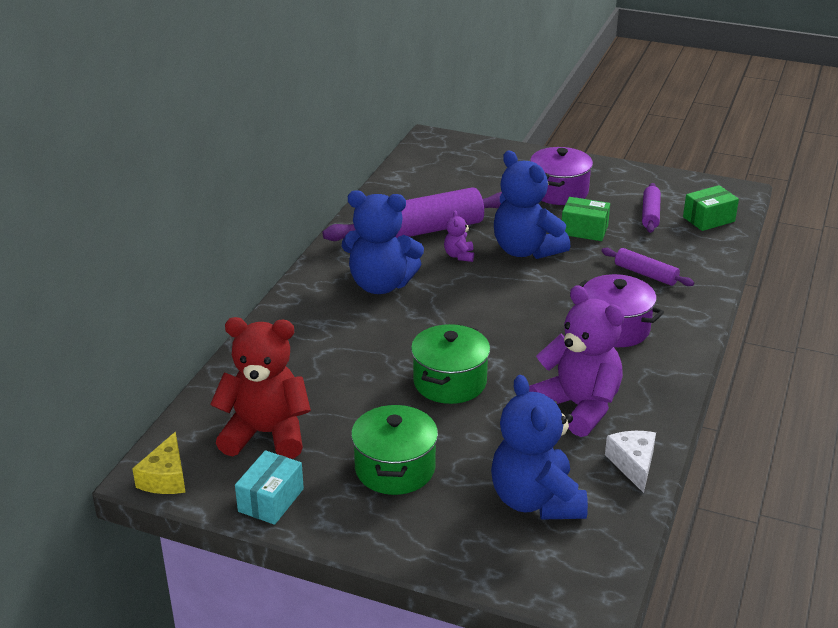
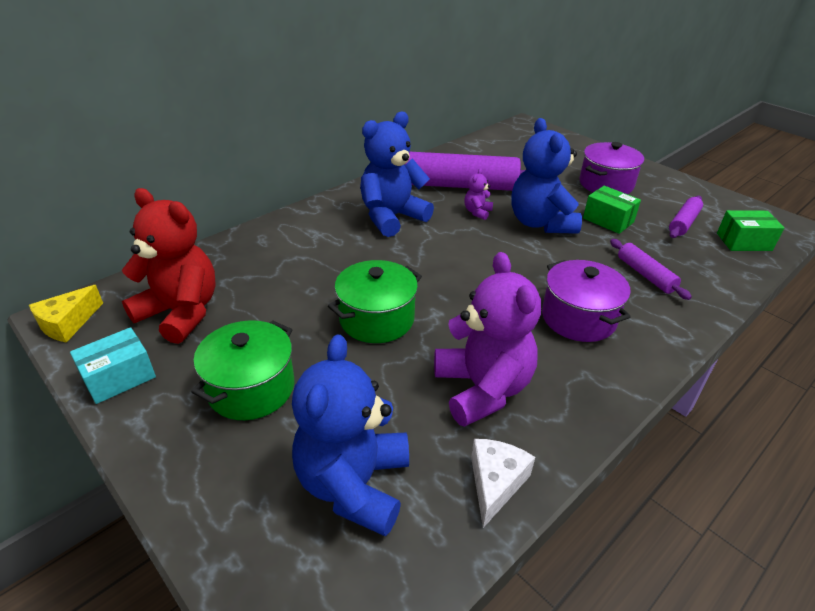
camera: 25 degrees right, 5 degrees up
(380, 285) = (392, 217): blue teddy bear -> blue teddy bear turned 105 degrees clockwise

